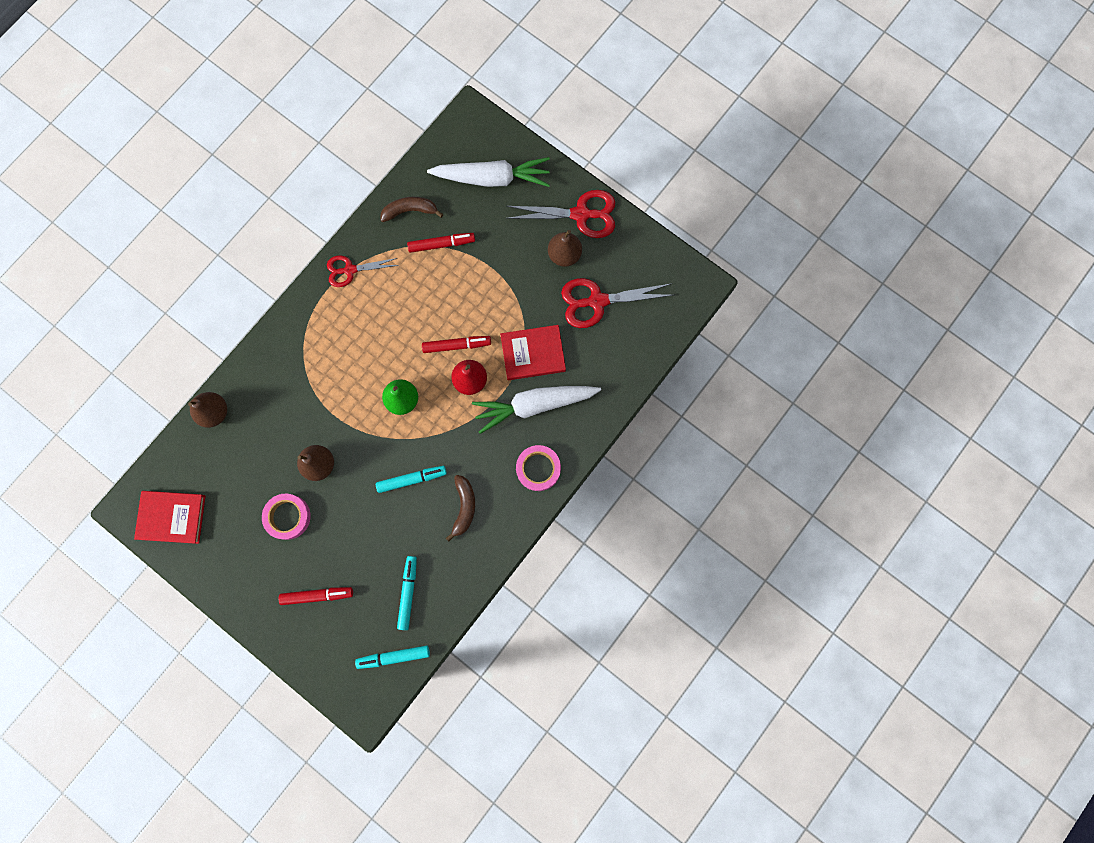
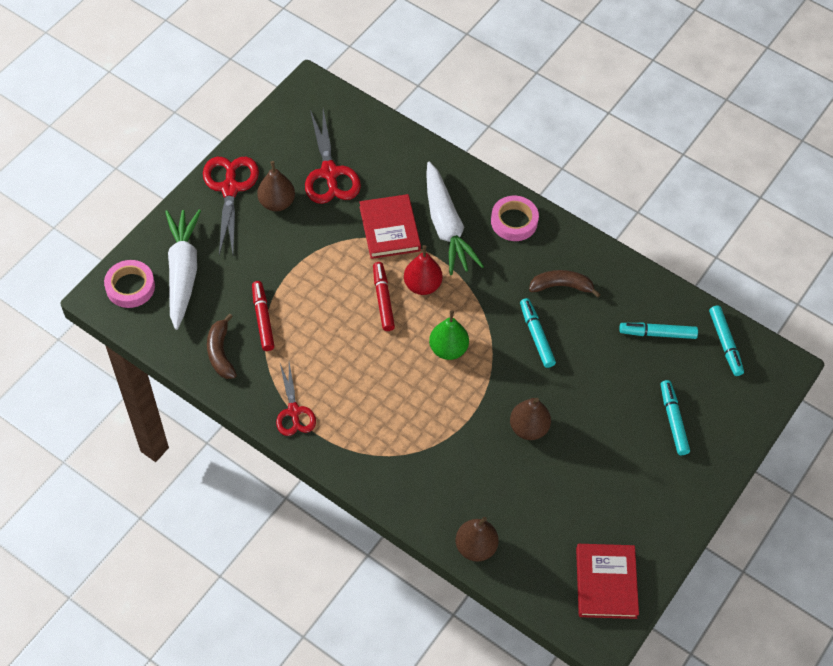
camera: 95 degrees left, 20 degrees down
(288, 517) = (591, 456): pink tape -> pink tape (130, 287)
(317, 595) = (673, 420): red marker -> turquoise marker

